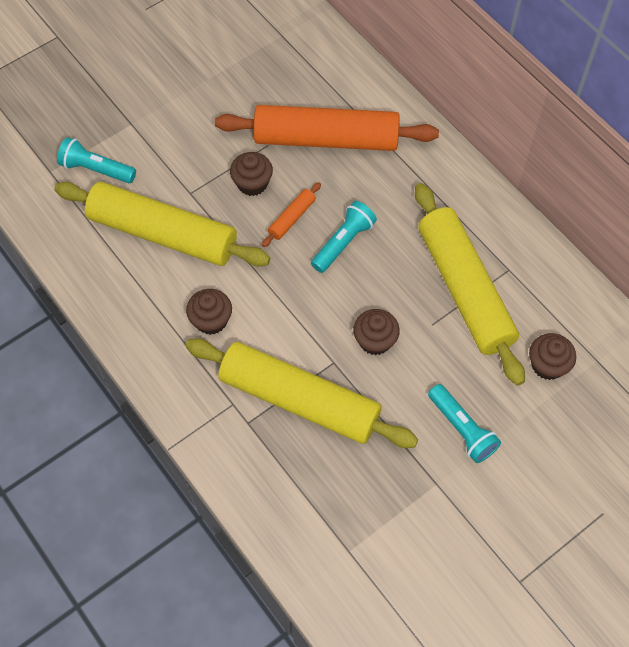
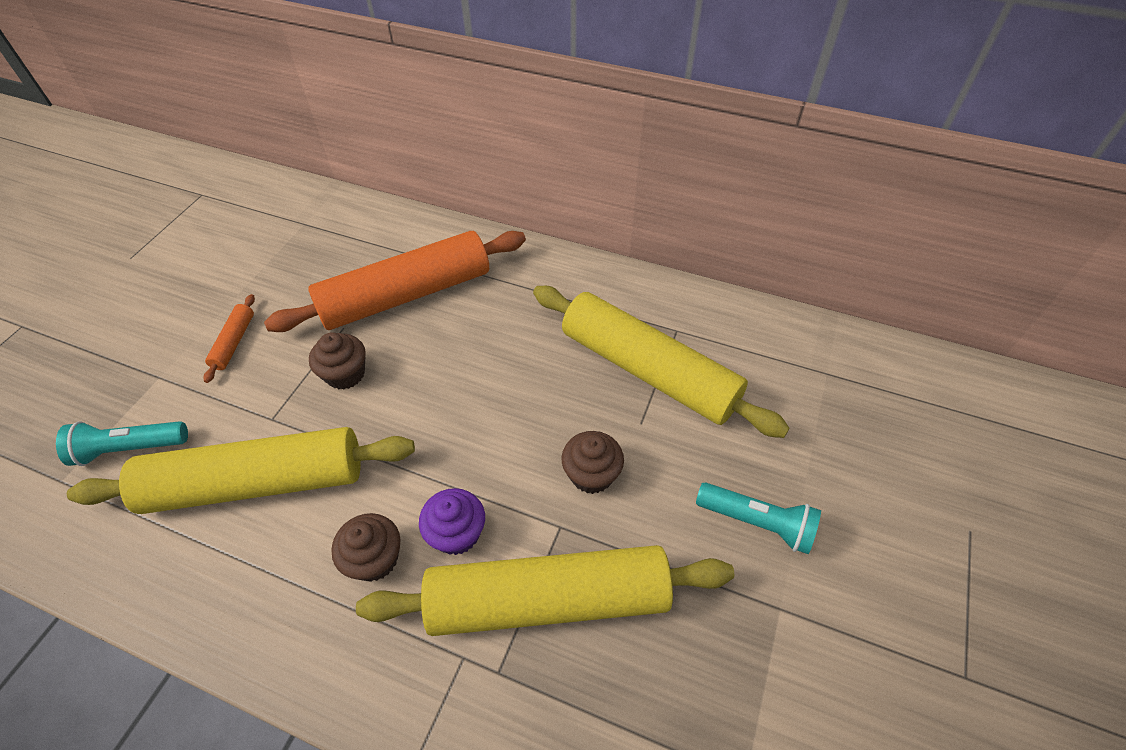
camera: 30 degrees left, 10 degrees down
(267, 331) = (457, 533): none -> purple cupcake
(291, 218) = (413, 389): orange rolling pin -> orange rolling pin (234, 342)
(343, 243) = (488, 387): turquoise flashlight -> none
(547, 365) = (786, 403): brown cupcake -> none

